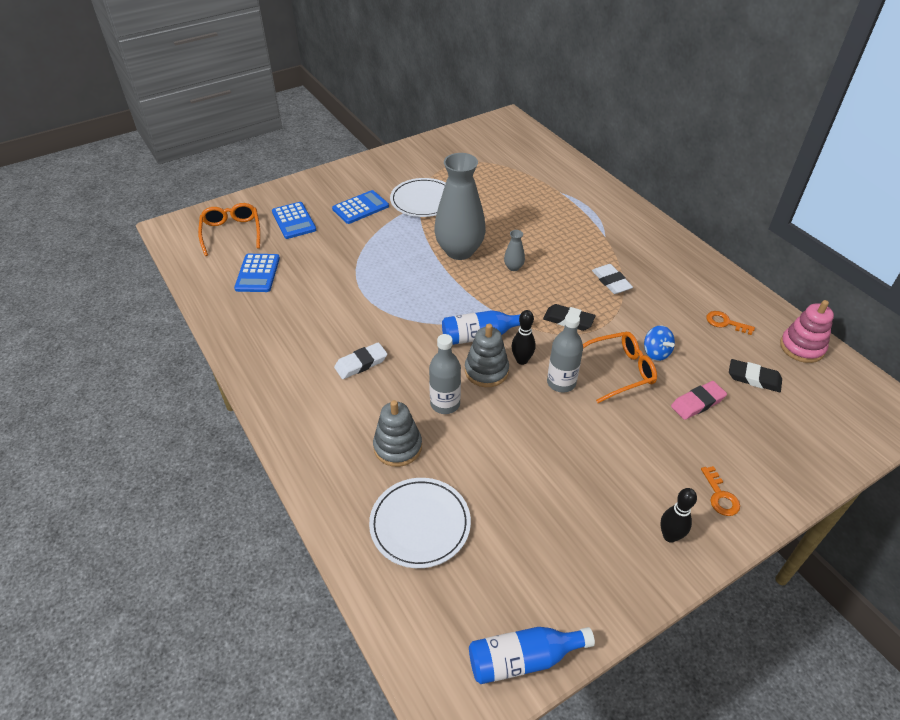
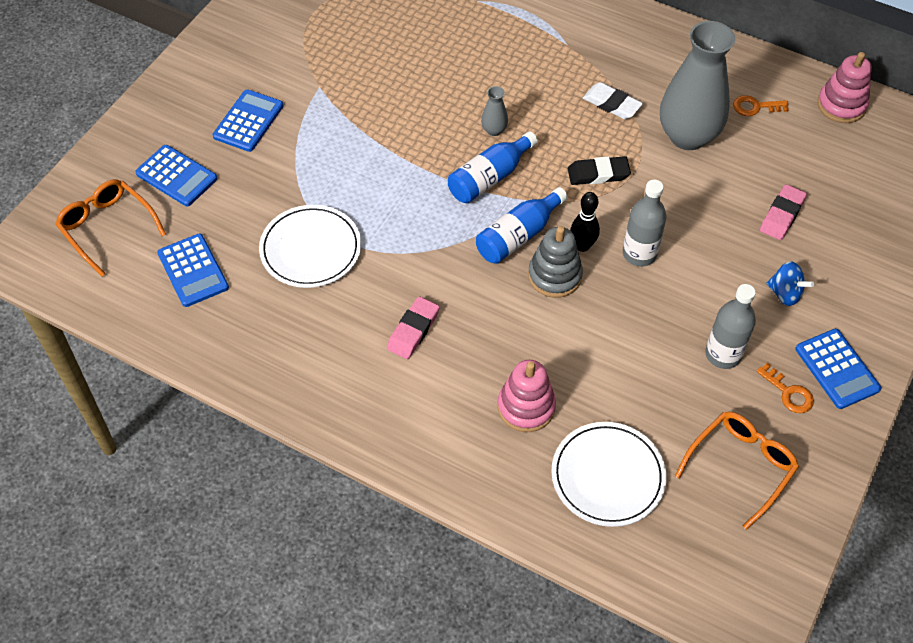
camera: 30 degrees left, 10 degrees up
(361, 363) = (413, 330): white eraser -> pink eraser
(398, 447) = (526, 407): grey stacking toy -> pink stacking toy
(423, 200) = (320, 78): white plate -> white plate (310, 249)
(445, 404) = (539, 335): grey bottle -> grey bottle (723, 354)
(459, 251) = (416, 134): grey vase -> grey vase (687, 136)
(523, 659) = (785, 550): blue bottle -> blue bottle (489, 178)
(618, 371) = (687, 213): orange glasses -> orange glasses (740, 467)
(656, 352) = (709, 174): blue spinning top -> blue spinning top (785, 293)
(670, 536) = (837, 369): black bowling pin -> blue calculator
(720, 496) = (856, 306): orange key -> orange key (788, 393)
(754, 378) = (817, 162): black eraser -> none

